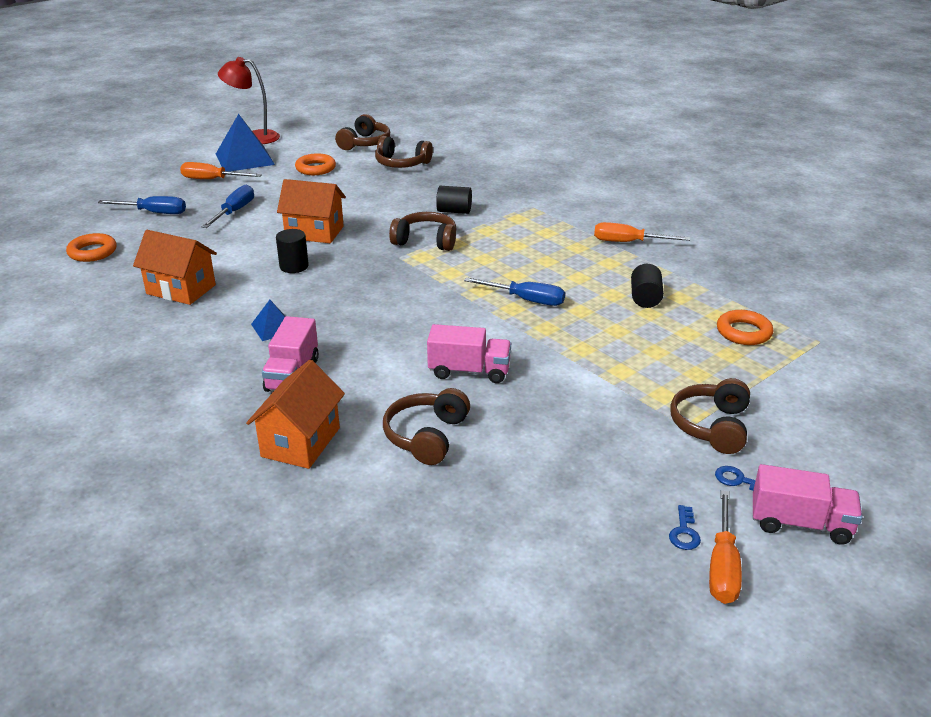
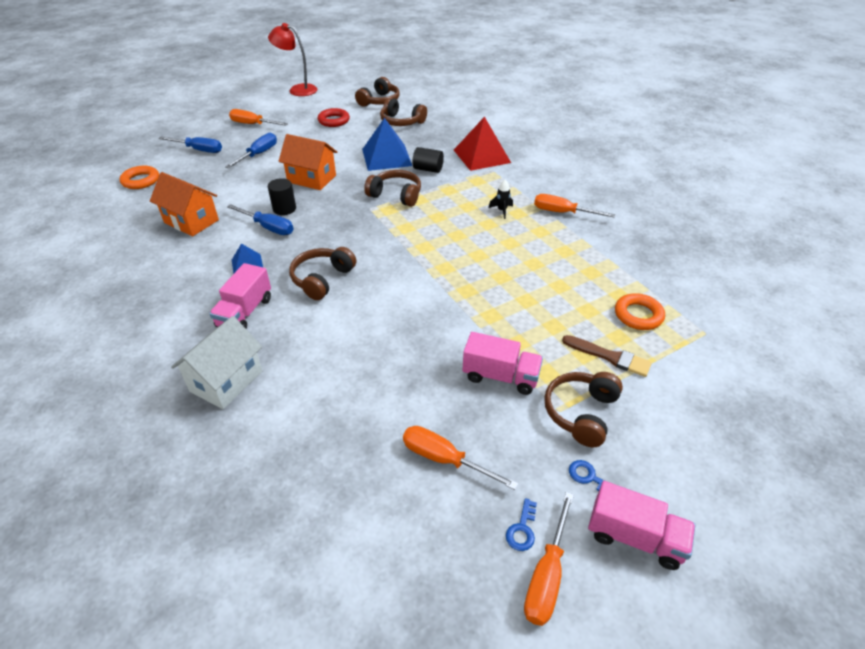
camera: 10 degrees right, 10 degrees up
(244, 159) = (283, 108): blue pyramid -> blue pyramid (386, 157)
(300, 442) = (226, 381): orange house -> white house
(315, 168) = (334, 121): orange ring -> red ring
(427, 436) = (330, 389): brown headphones -> brown headphones (322, 279)
(469, 371) = (388, 327): pink truck -> pink truck (500, 376)
(513, 192) = (481, 156): none -> red pyramid
(526, 300) = (458, 261): blue screwdriver -> blue screwdriver (268, 227)
(557, 246) = (501, 210): none -> black rocket
(580, 483) = (444, 459): none -> orange screwdriver
(645, 298) = (560, 270): black cylinder -> none
(725, 373) = (609, 357): none -> brown brush

